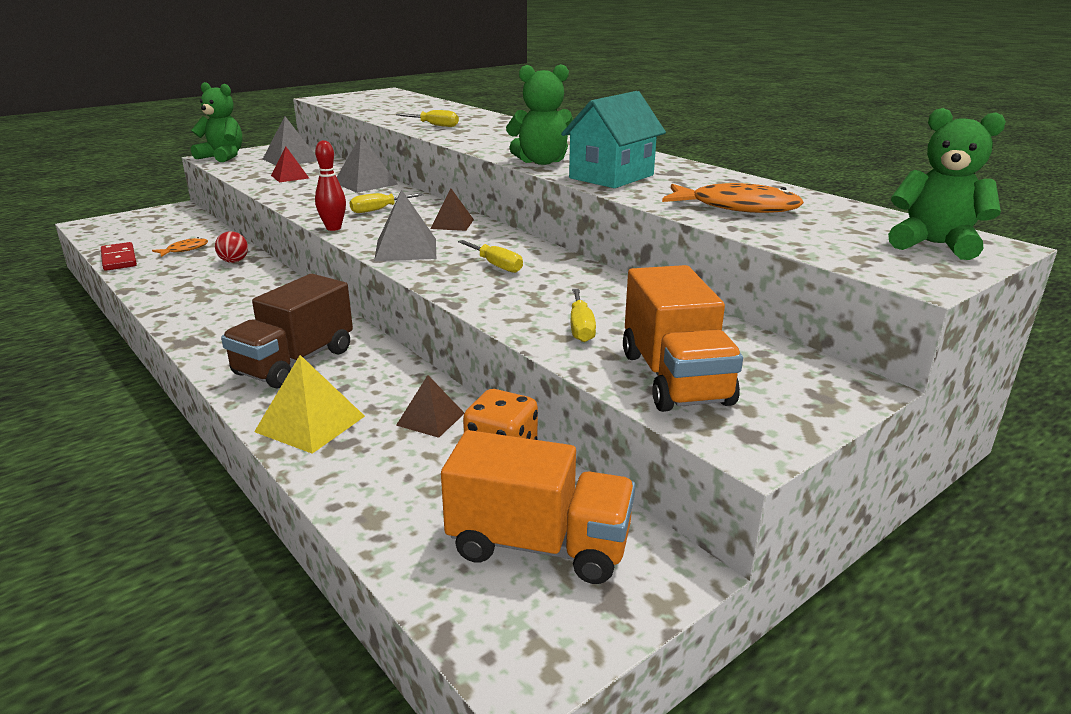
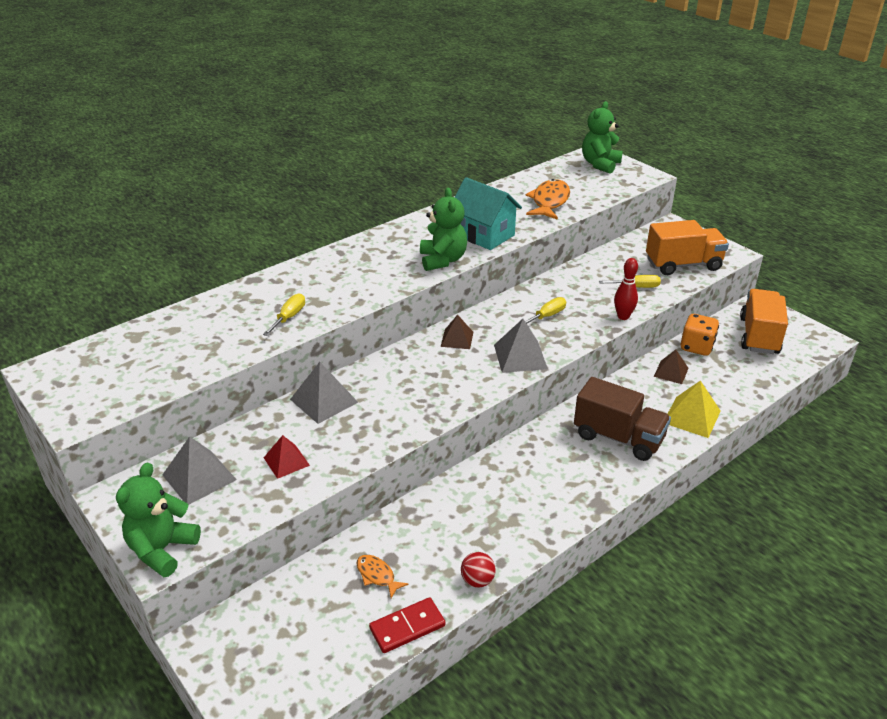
camera: 90 degrees left, 10 degrees up
(234, 261) = (416, 523): red ball -> red ball (477, 580)
(333, 228) = (472, 400): red bowling pin -> red bowling pin (623, 316)
(378, 210) = (417, 381): yellow screwdriver -> none

